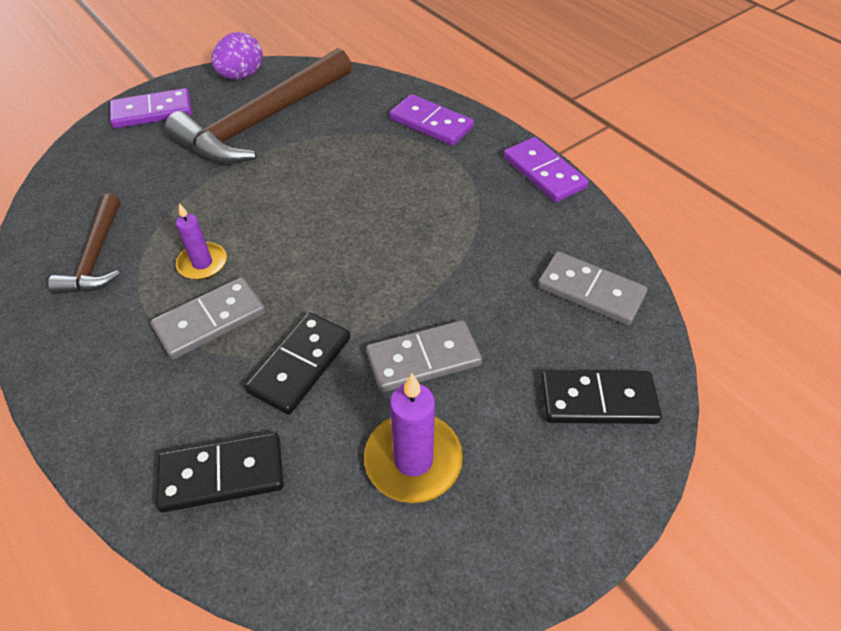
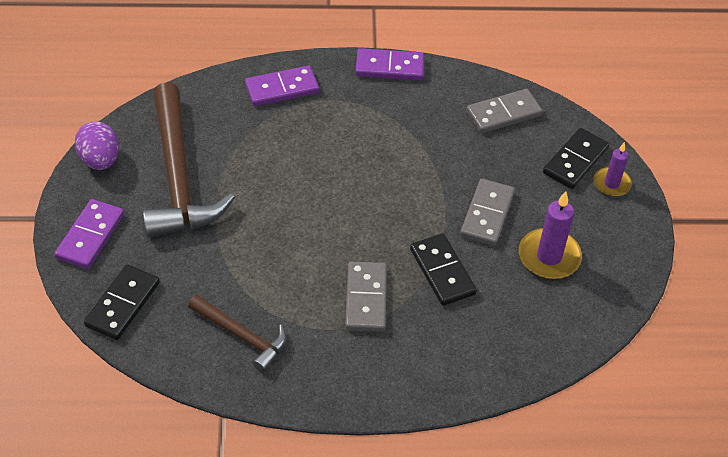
camera: 55 degrees left, 0 degrees up
(202, 263) = (307, 280): purple candle -> purple candle (611, 184)
(222, 474) = (491, 343): black domino -> black domino (123, 304)

